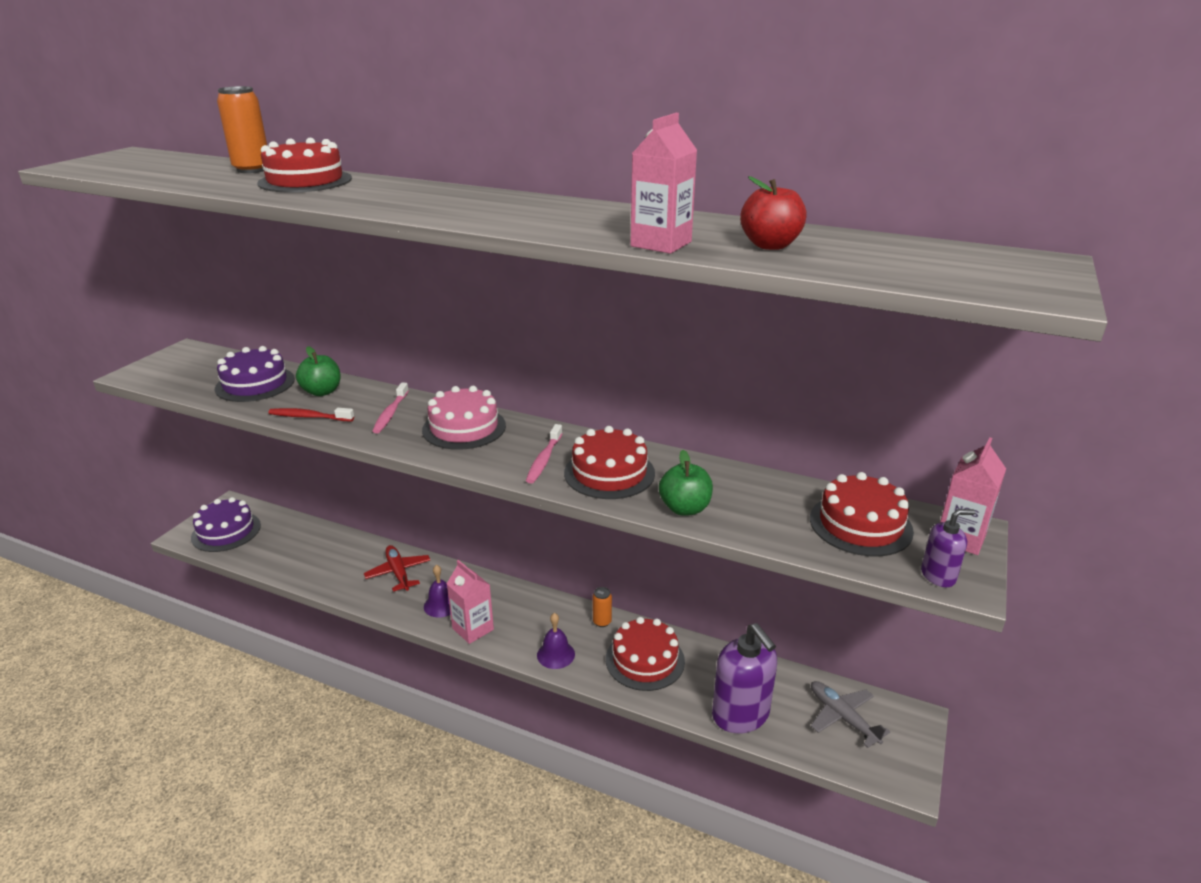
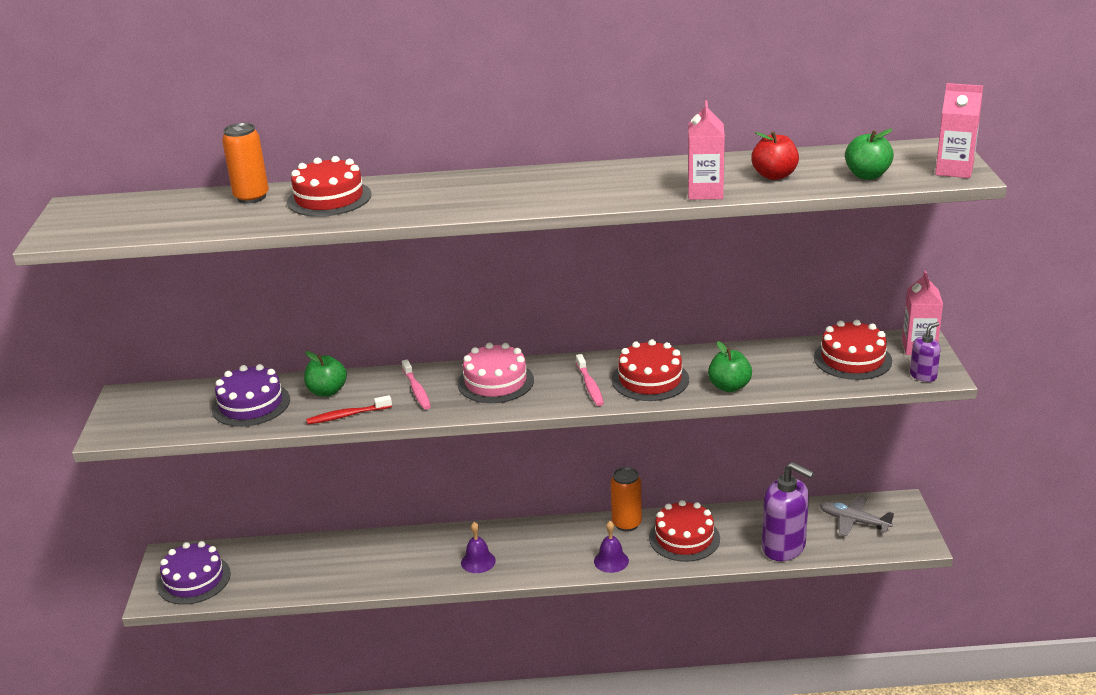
camera: 25 degrees left, 0 degrees up
(398, 573) = (411, 551): red plane -> none
(473, 629) = (524, 569): pink carton -> pink carton (954, 170)
(602, 622) = (626, 524): orange can -> orange can, size x1.70
(895, 268) = (867, 175): none -> green apple

